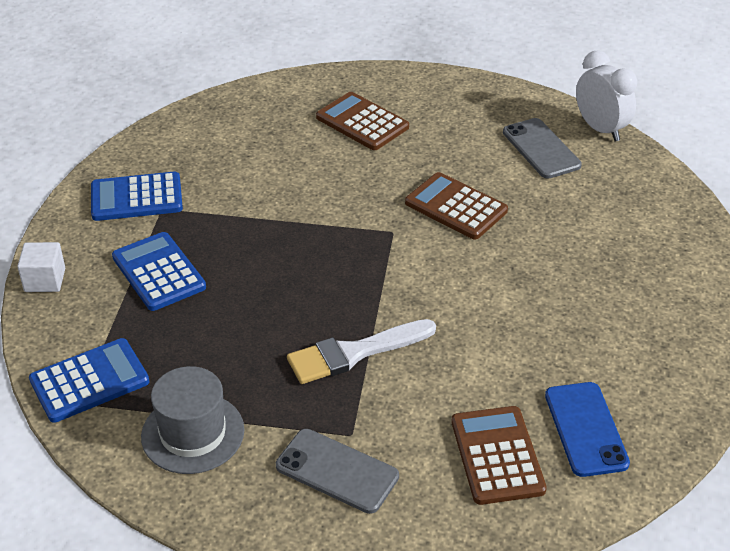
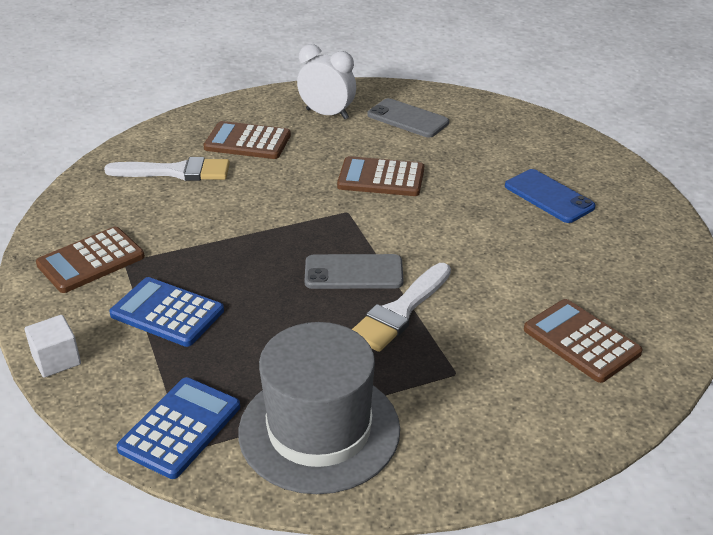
camera: 30 degrees left, 5 degrees down
(136, 198) = (91, 261): blue calculator -> brown calculator
(193, 433) = (319, 430): grey hat -> grey hat, size x1.51
(273, 133) = (176, 172): none -> white brush
(337, 471) = (471, 406): grey phone -> grey phone (353, 272)
(586, 429) = (624, 296): blue phone -> blue phone (549, 196)
(600, 129) = (438, 93): white clock -> white clock (327, 114)

